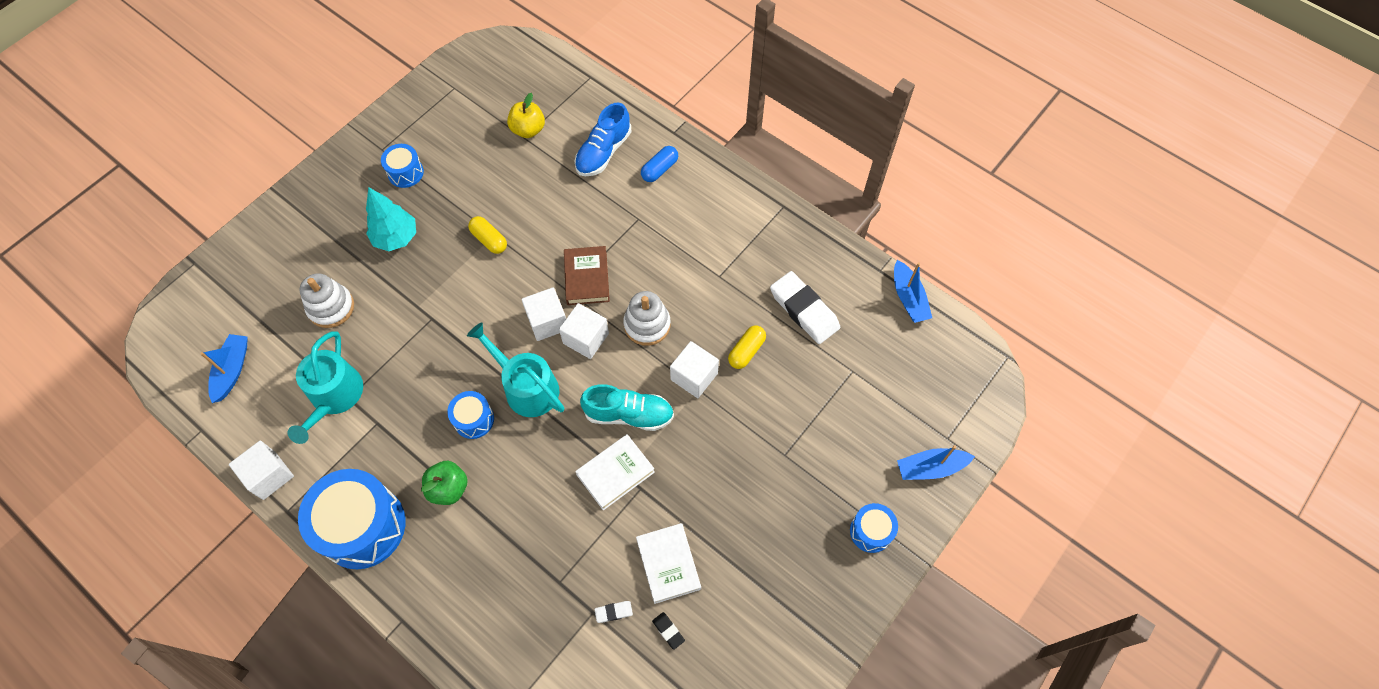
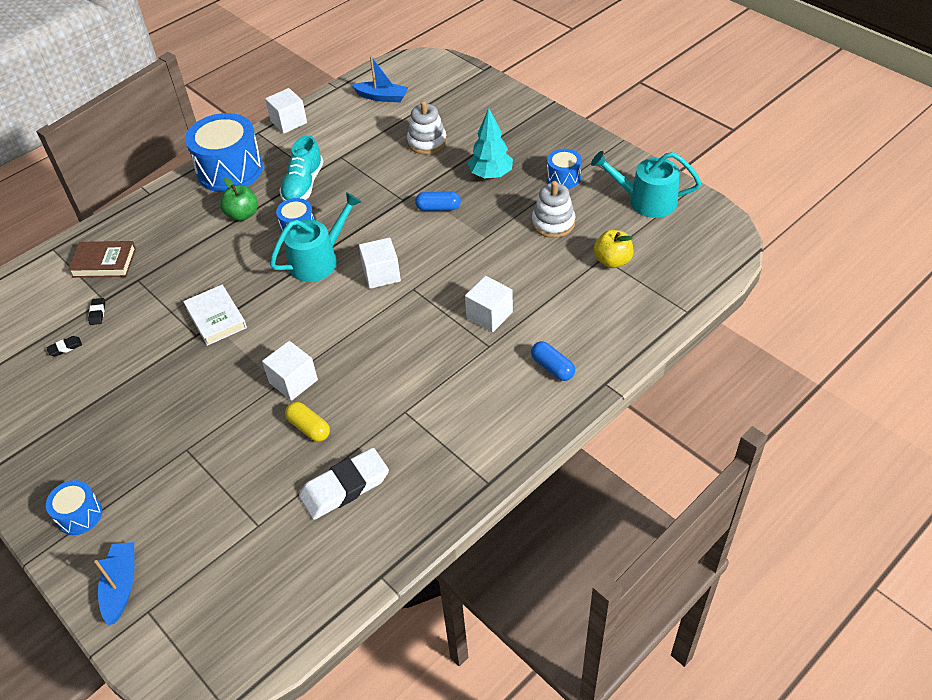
camera: 100 degrees right, 15 degrees down
(334, 397) = (344, 149): turquoise watering can -> turquoise watering can (646, 201)
(447, 282) = (438, 208): none -> blue capsule
(489, 240) = (479, 234): yellow capsule -> none
(586, 338) = (357, 301): white cube -> white cube (489, 315)
(587, 278) = (423, 303): brown book -> brown book (104, 263)
(603, 152) = (579, 320): blue shoe -> none
(613, 612) = (97, 313): white eraser -> black eraser
(629, 414) = (269, 329): turquoise shoe -> turquoise shoe (303, 185)
(647, 325) = (360, 347): white stacking toy -> white stacking toy (553, 223)
(668, 564) = (120, 351): white book -> none
(908, 298) = (335, 602): blue boat -> none

